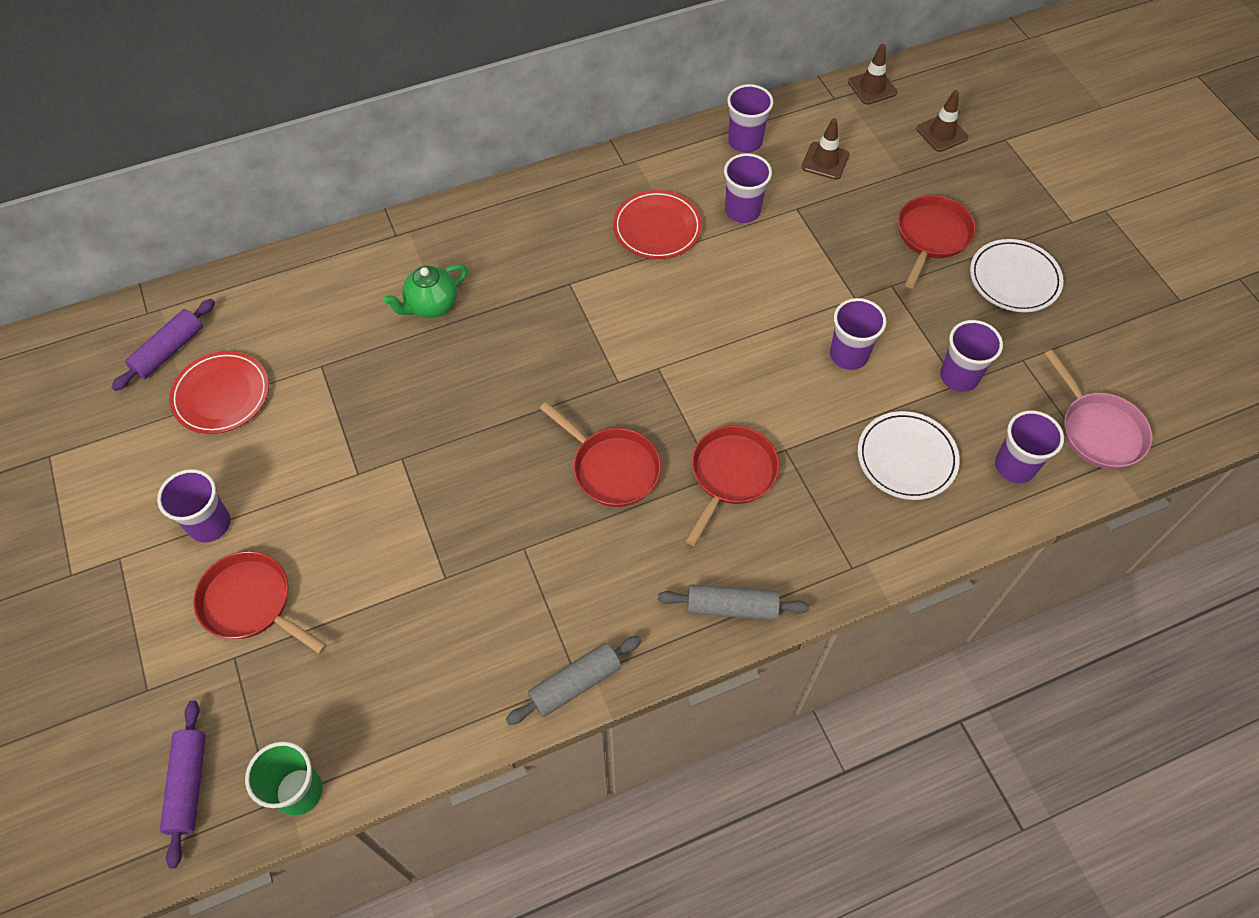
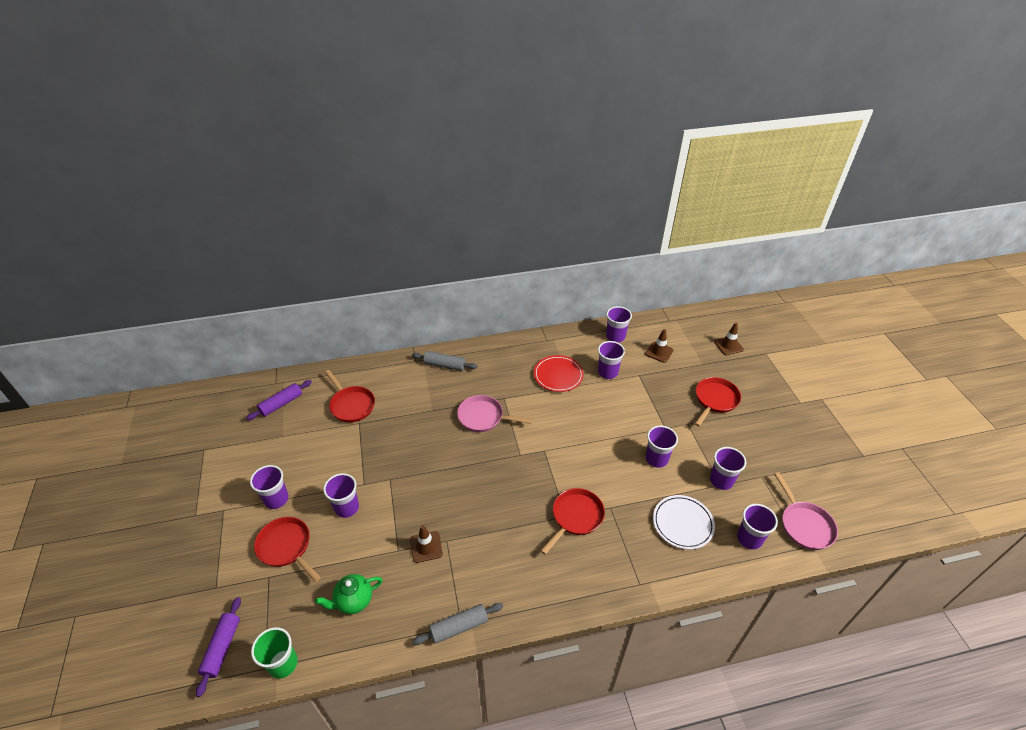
camera: 10 degrees right, 15 degrees down
(221, 395) = (302, 431): red plate -> none
(339, 519) = (347, 507): none -> purple cup
(431, 306) = (425, 399): green teapot -> green teapot (353, 601)
(541, 323) = (484, 417): none -> pink pan
(611, 468) = (506, 502): red pan -> red pan (351, 405)
(731, 607) = (562, 596): grey rolling pin -> grey rolling pin (445, 365)
(872, 87) = (691, 317): brown traffic cone -> brown traffic cone (426, 547)
(1014, 279) = (761, 430): white plate -> none

